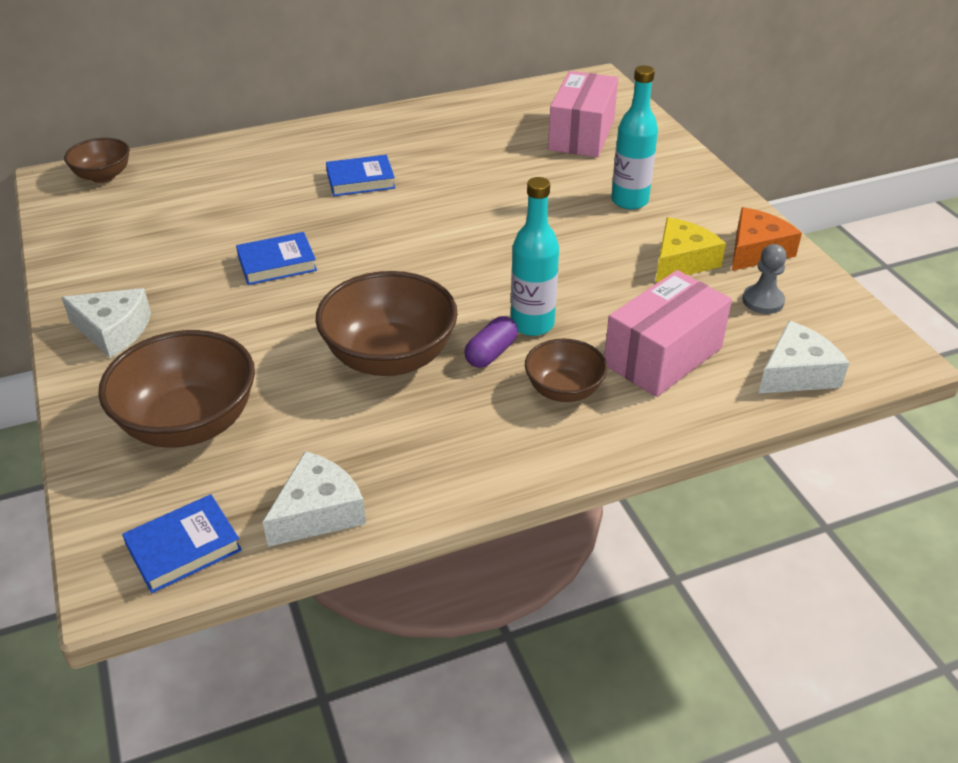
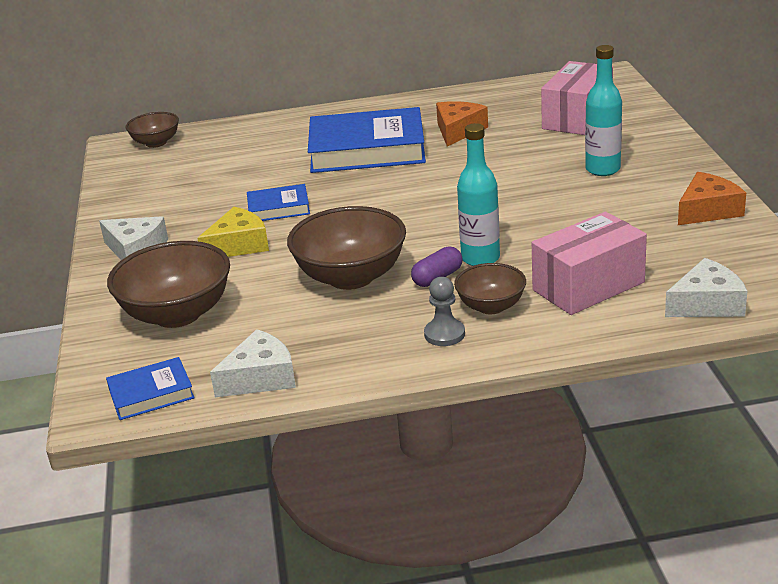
camera: 15 degrees right, 10 degrees down
(360, 180) = (367, 149): blue book -> blue book, size x2.05
(457, 154) = (458, 131): none -> orange cheese
(681, 261) = (633, 216): yellow cheese -> yellow cheese (238, 245)
(763, 301) = (698, 249): grey pawn -> grey pawn (444, 334)

